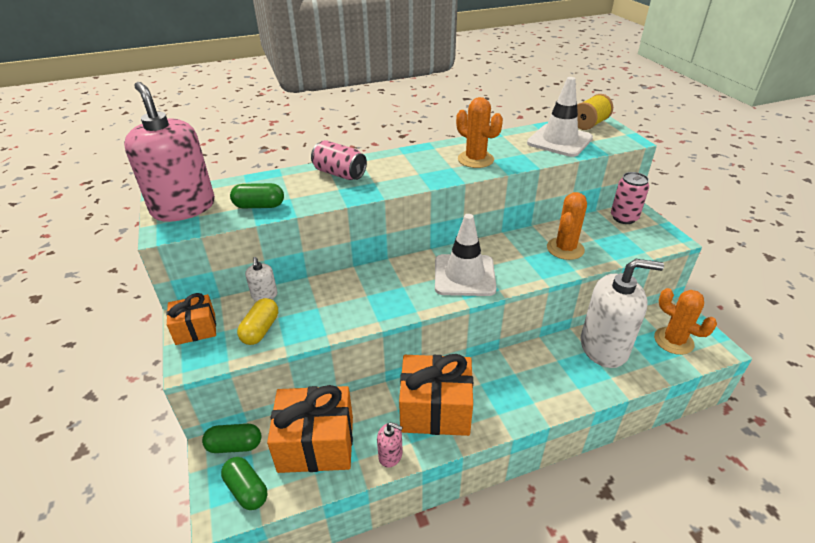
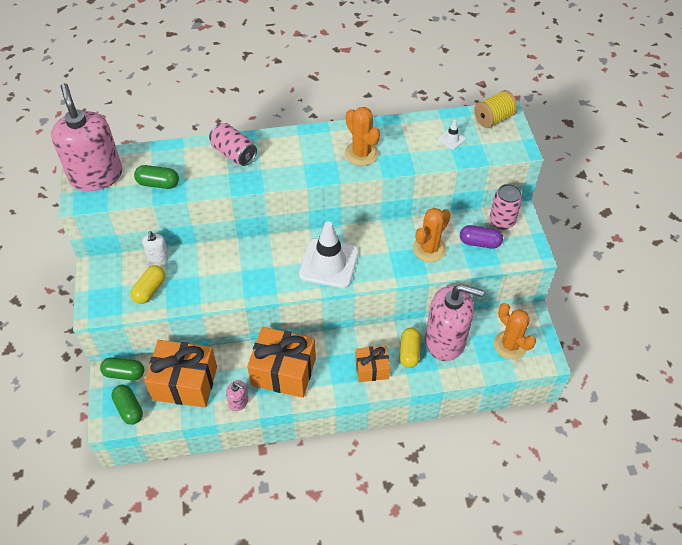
camera: 10 degrees right, 15 degrees up
(195, 329) = (100, 281): orange gift -> orange gift (372, 369)
(559, 141) = (452, 139): white traffic cone -> white traffic cone, size x0.42
(571, 365) = (409, 352): none -> yellow capsule
(604, 347) = (445, 340): white soap dispenser -> pink soap dispenser
(613, 237) = (479, 242): none -> purple capsule

